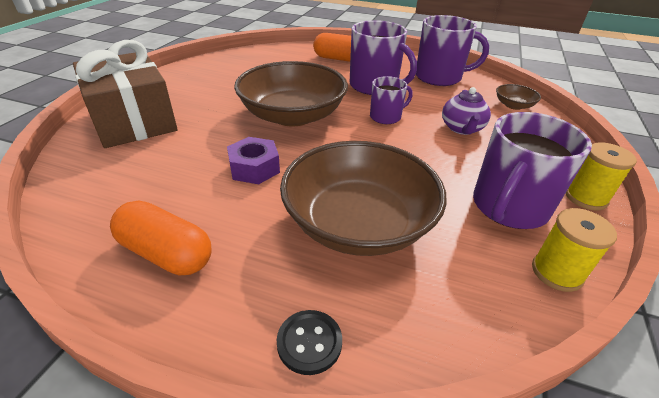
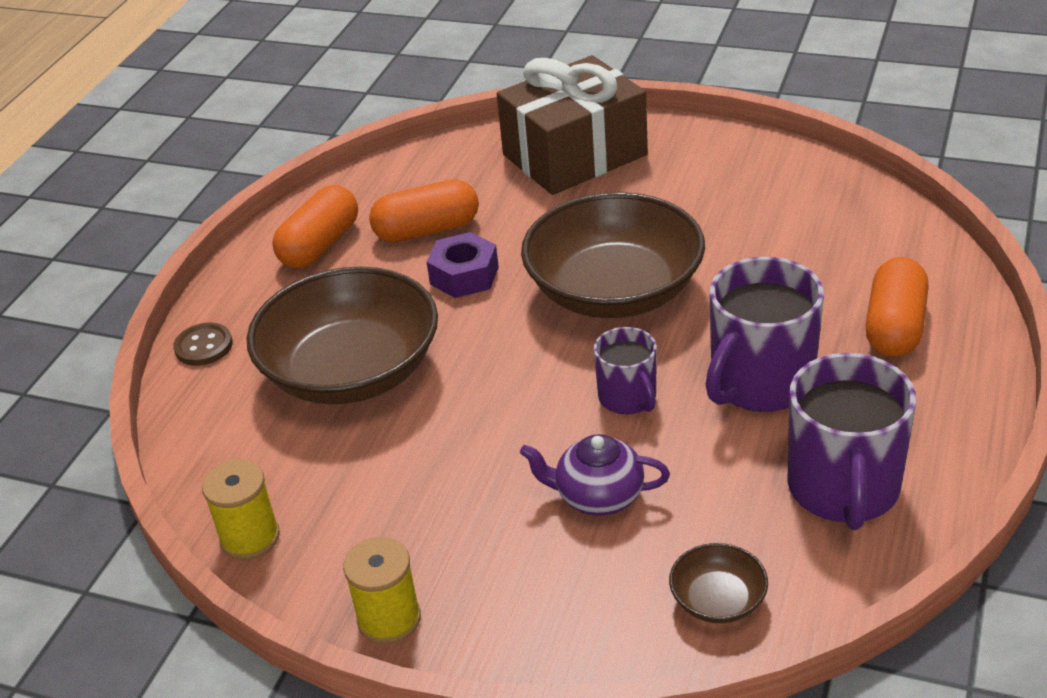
camera: 95 degrees right, 0 degrees up
(184, 186) = (427, 230): none -> orange capsule
(309, 342) = (203, 346): black button -> brown button
(508, 207) = (371, 517): purple mug -> none

